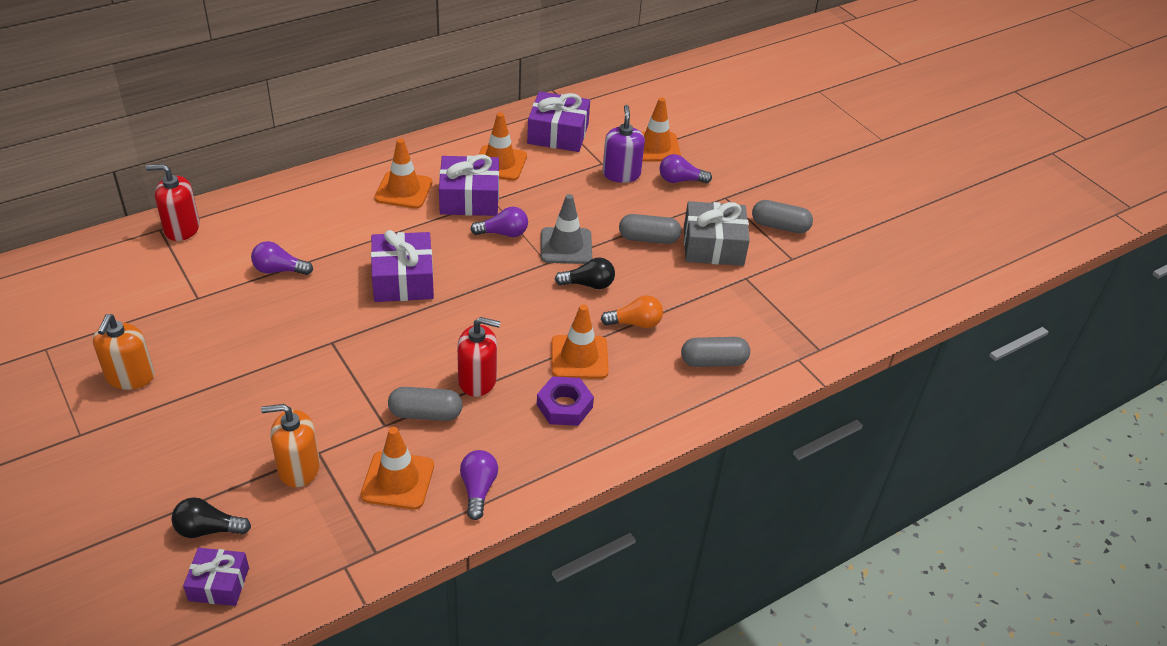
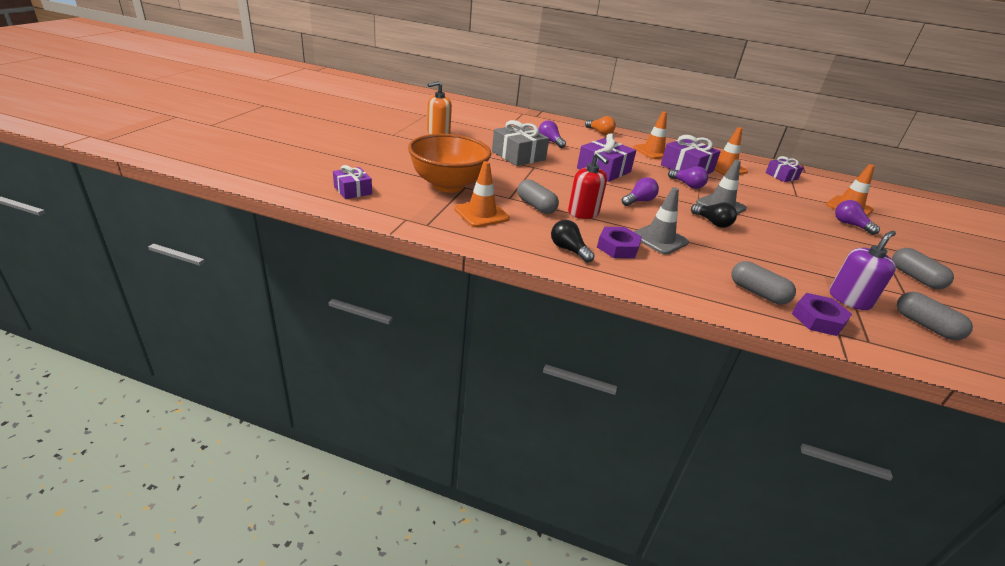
camera: 50 degrees right, 10 degrees down
(182, 228) = (531, 116): red soap dispenser -> none
(208, 529) = (381, 177): black light bulb -> black light bulb (569, 250)
(298, 468) = (448, 185): orange soap dispenser -> orange bowl
(478, 489) = (513, 240): purple light bulb -> purple light bulb (639, 201)
(558, 134) = (781, 176): purple gift -> purple gift, size x0.60
(579, 357) = (659, 239): orange traffic cone -> grey traffic cone
(621, 174) = (805, 204): purple soap dispenser -> purple soap dispenser (849, 299)
(635, 323) = (721, 249): orange light bulb -> orange light bulb (600, 132)
(648, 239) = (786, 230): grey capsule -> grey capsule (925, 326)
(713, 246) = (837, 256): grey gift -> grey gift (518, 156)
(774, 355) = (818, 319): none -> purple nut

